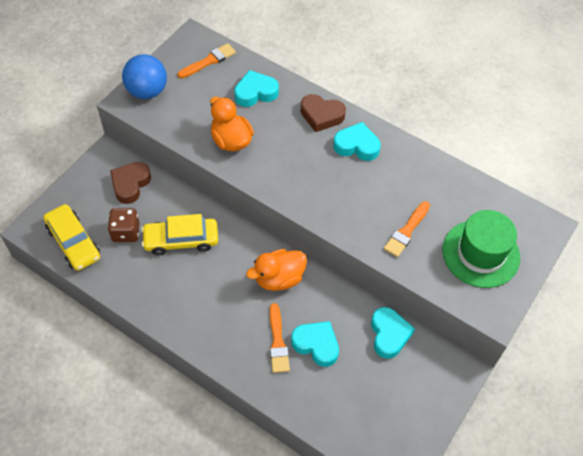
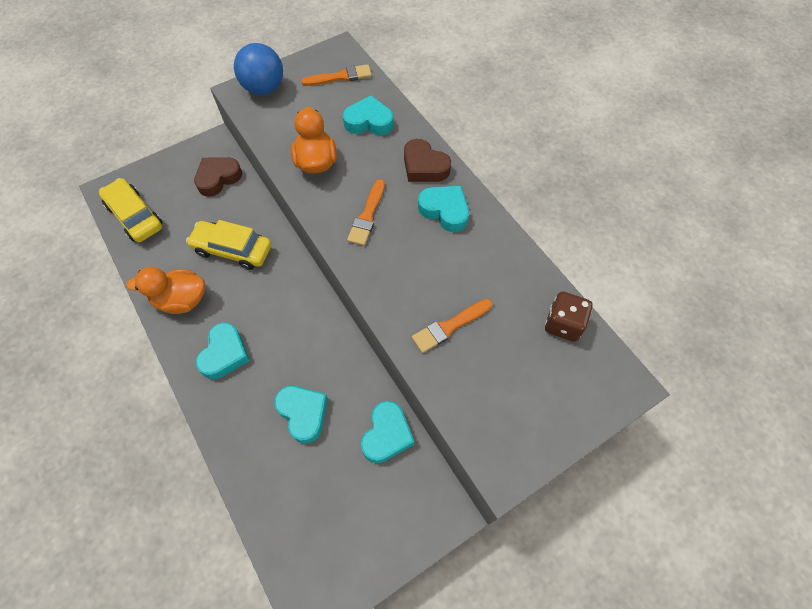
camera: 25 degrees right, 5 degrees up
(73, 242) = (135, 216): yellow car -> yellow car turned 150 degrees clockwise
(126, 232) = (187, 223): brown dice -> brown dice (563, 324)
(225, 325) = (225, 354): none -> turquoise heart
(278, 342) = (266, 393): orange brush -> orange brush (367, 216)
(279, 278) = (305, 325): orange duck -> orange duck (182, 300)
(481, 253) = (524, 387): green hat -> none

